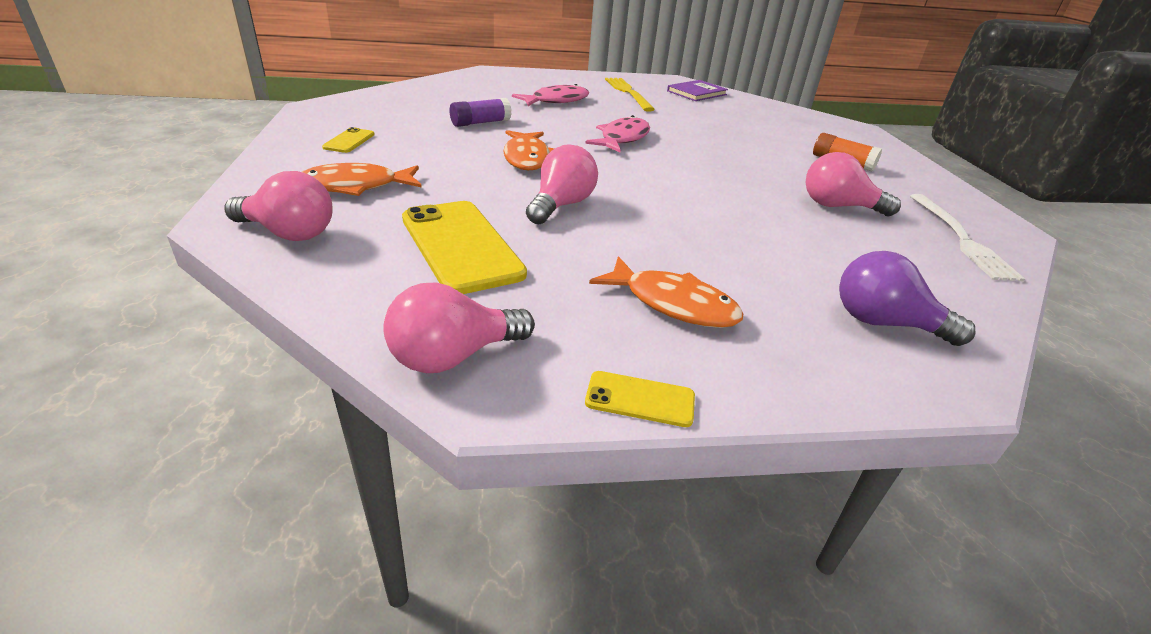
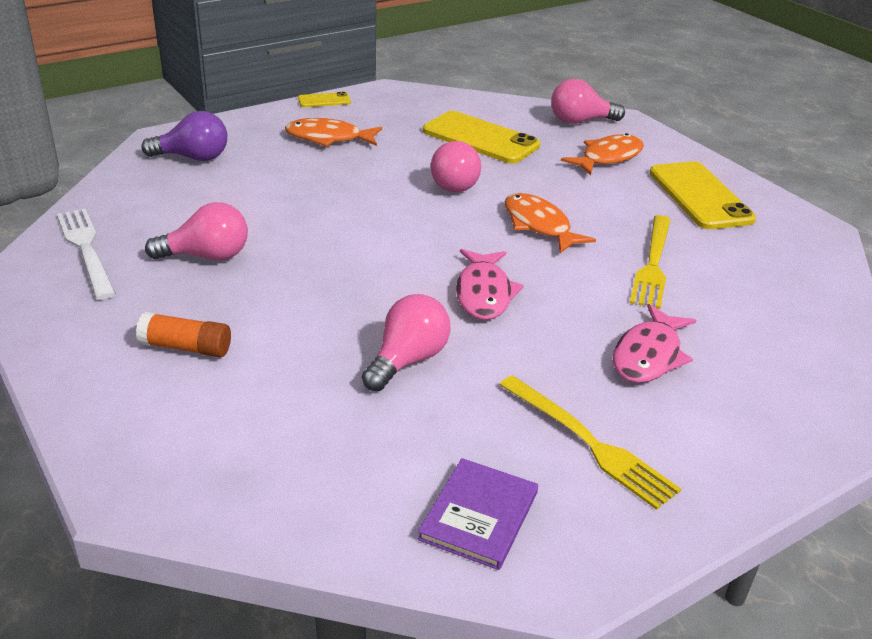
camera: 155 degrees right, 0 degrees up
(349, 141) = (699, 196): yellow phone -> yellow phone, size x2.10
(453, 356) = (417, 96): pink light bulb -> pink light bulb (408, 360)
(480, 123) = (653, 264): purple glue stick -> yellow fork

